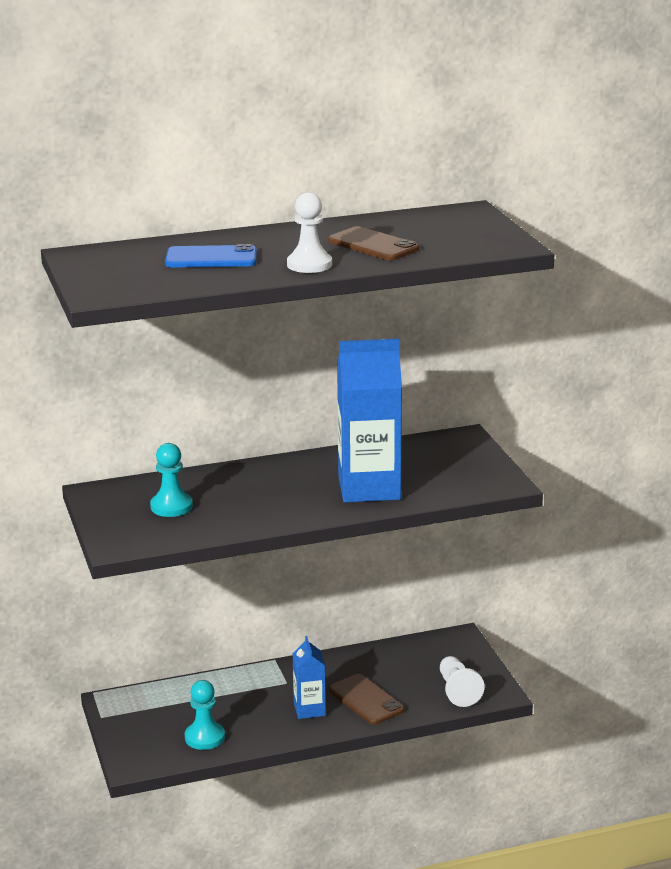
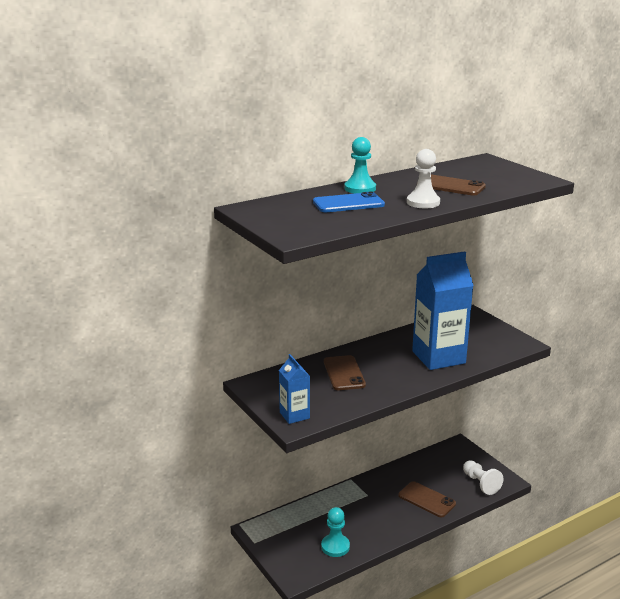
camera: 15 degrees left, 0 degrees up
(171, 506) = (313, 388): turquoise pawn -> turquoise pawn (360, 188)
(225, 493) = (344, 373): none -> brown phone
(309, 709) = (394, 513): blue carton -> blue carton (294, 415)

